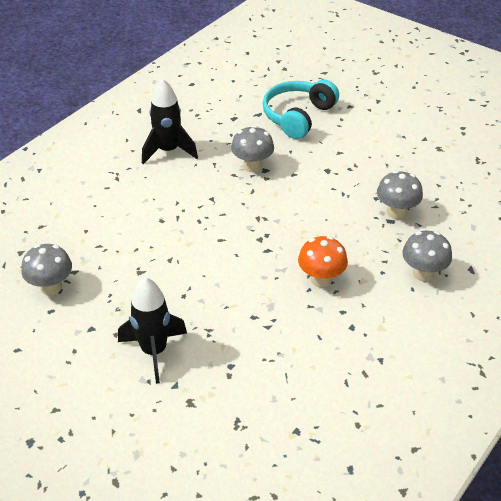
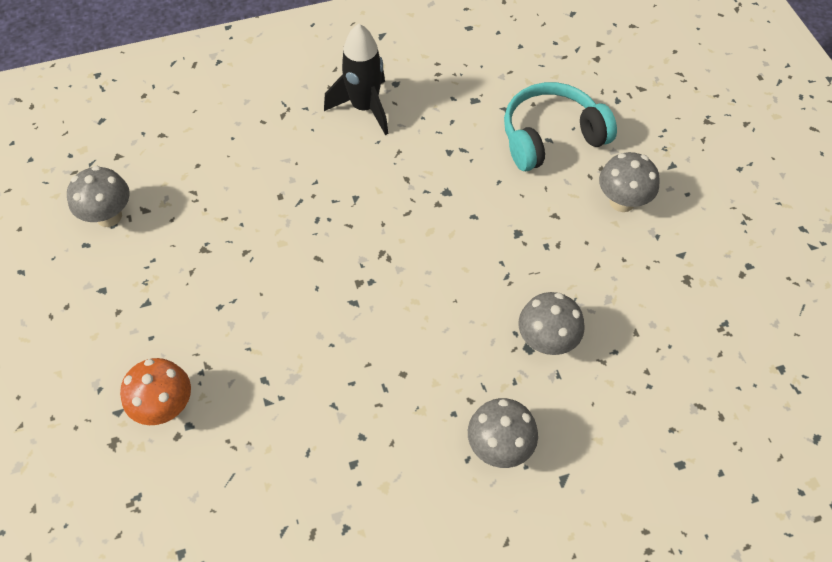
camera: 35 degrees right, 15 degrees up
(154, 351) = (134, 357): black rocket -> none
(252, 166) = (437, 179): grey mushroom -> grey mushroom (622, 201)
(321, 279) = (376, 378): orange mushroom -> orange mushroom (165, 407)

